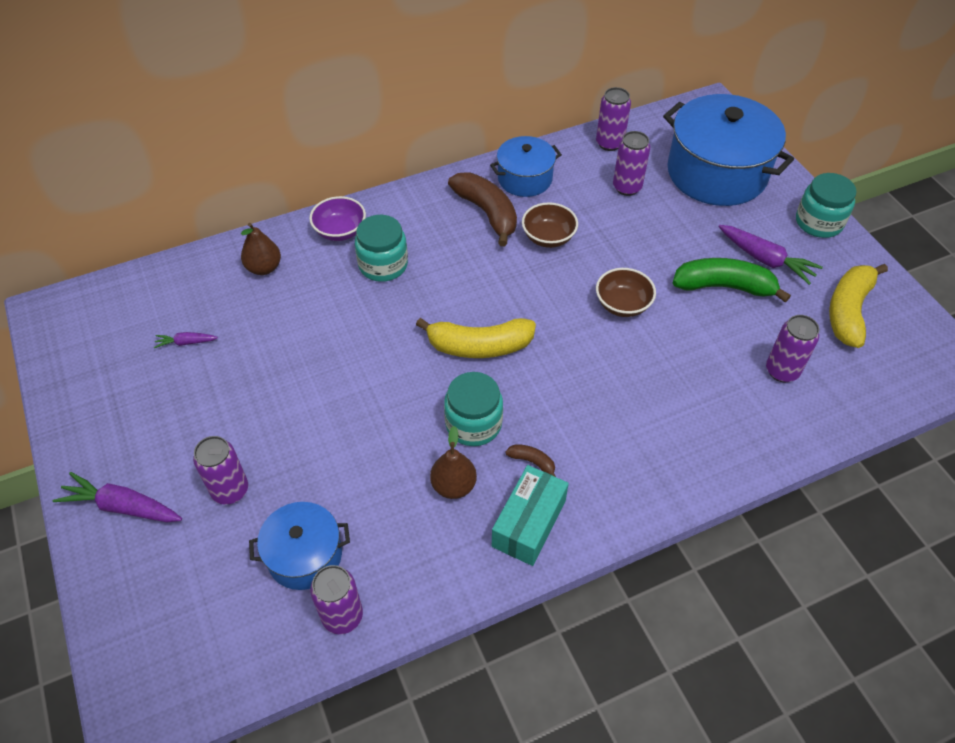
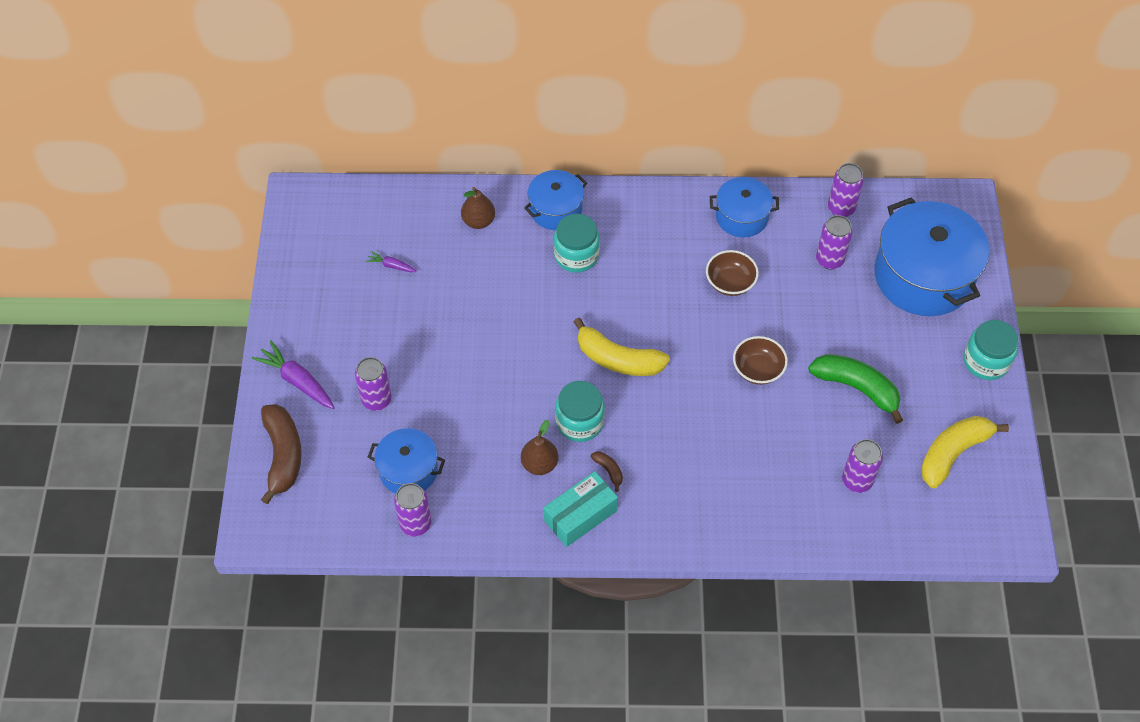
camera: 25 degrees right, 5 degrees up
(340, 231) = (556, 209): purple bowl -> blue pot
(487, 213) = (689, 238): brown banana -> brown banana (283, 455)
(766, 260) = (911, 378): purple carrot -> none

